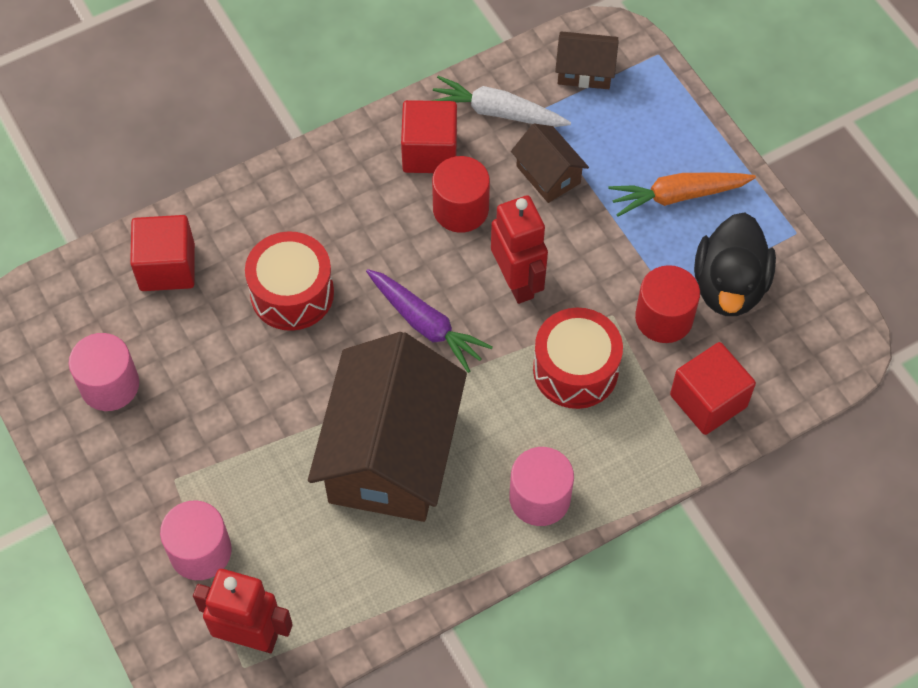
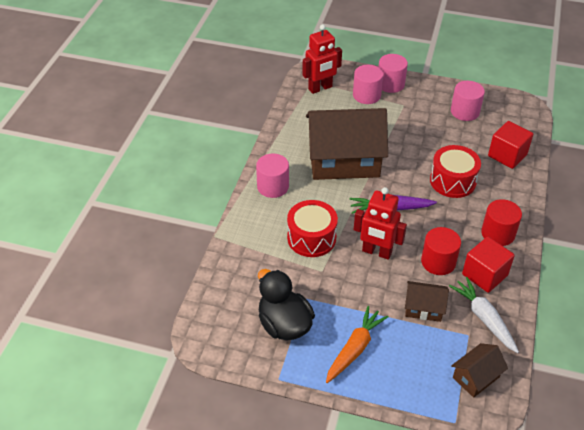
camera: 135 degrees right, 15 degrees down
(134, 540) = (390, 84): none -> pink cylinder
(391, 454) = (344, 161): brown house -> brown house turned 60 degrees counterclockwise
(497, 112) = (484, 318): white carrot -> white carrot turned 90 degrees counterclockwise
(664, 318) = (298, 287): red cylinder -> red cylinder (498, 233)
(708, 401) = (243, 268): red cube -> none

